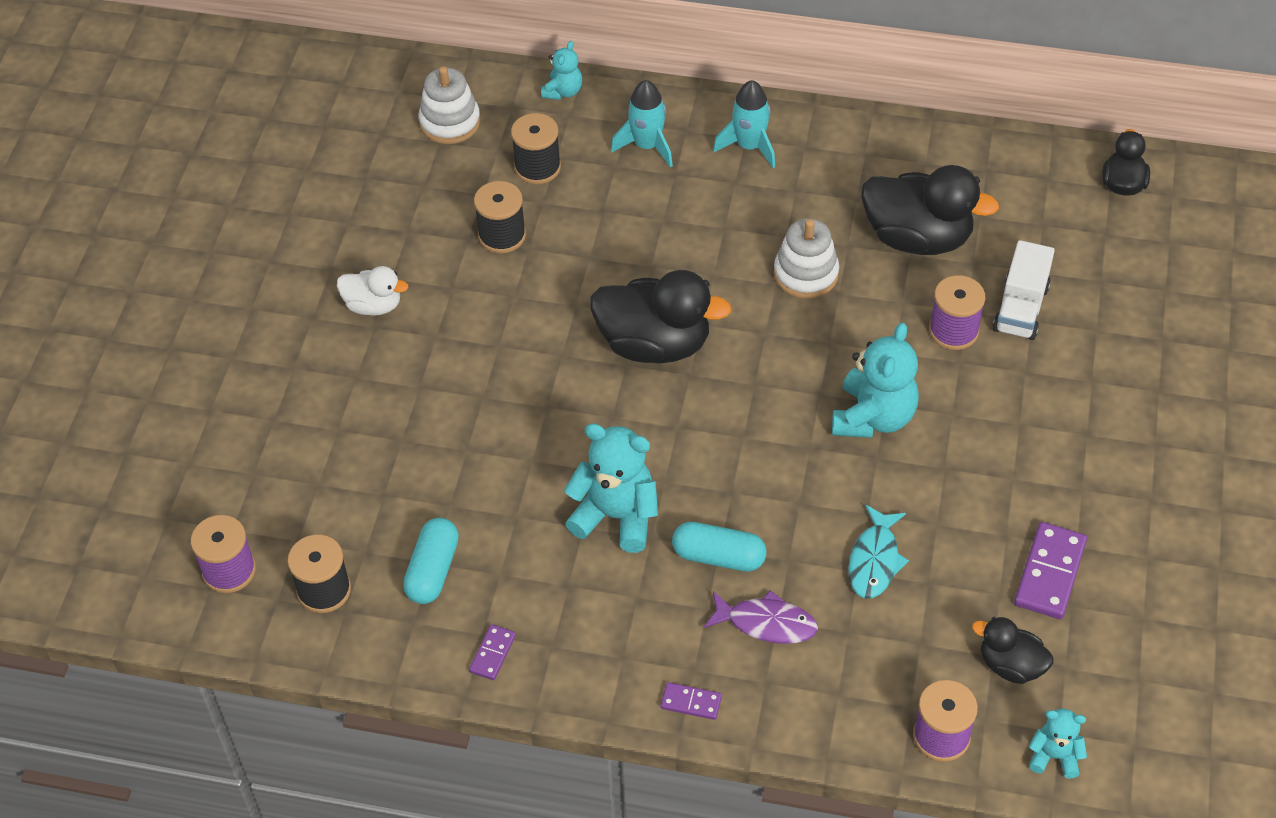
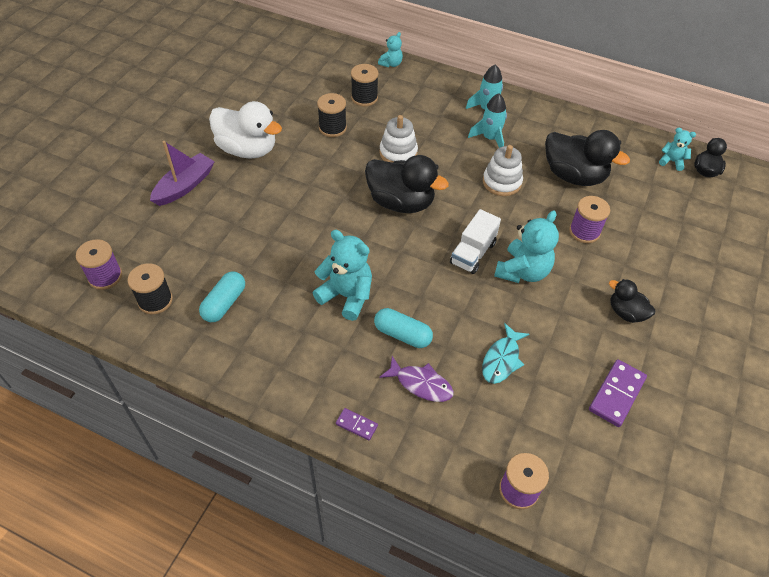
camera: 10 degrees right, 0 degrees up
(294, 392) = (185, 186): none -> purple boat
(373, 305) = (247, 149): white duck -> white duck, size x1.84
(450, 122) = (324, 67): white stacking toy -> white stacking toy (398, 153)
(492, 653) = (241, 363): purple domino -> none
(647, 146) = (429, 99): turquoise rocket -> turquoise rocket (490, 138)
(1010, 665) = (577, 451): black duck -> black duck (626, 312)
(1020, 308) = (629, 227): white truck -> white truck (473, 253)
(1054, 756) = (595, 524): turquoise teddy bear -> turquoise teddy bear (671, 161)

